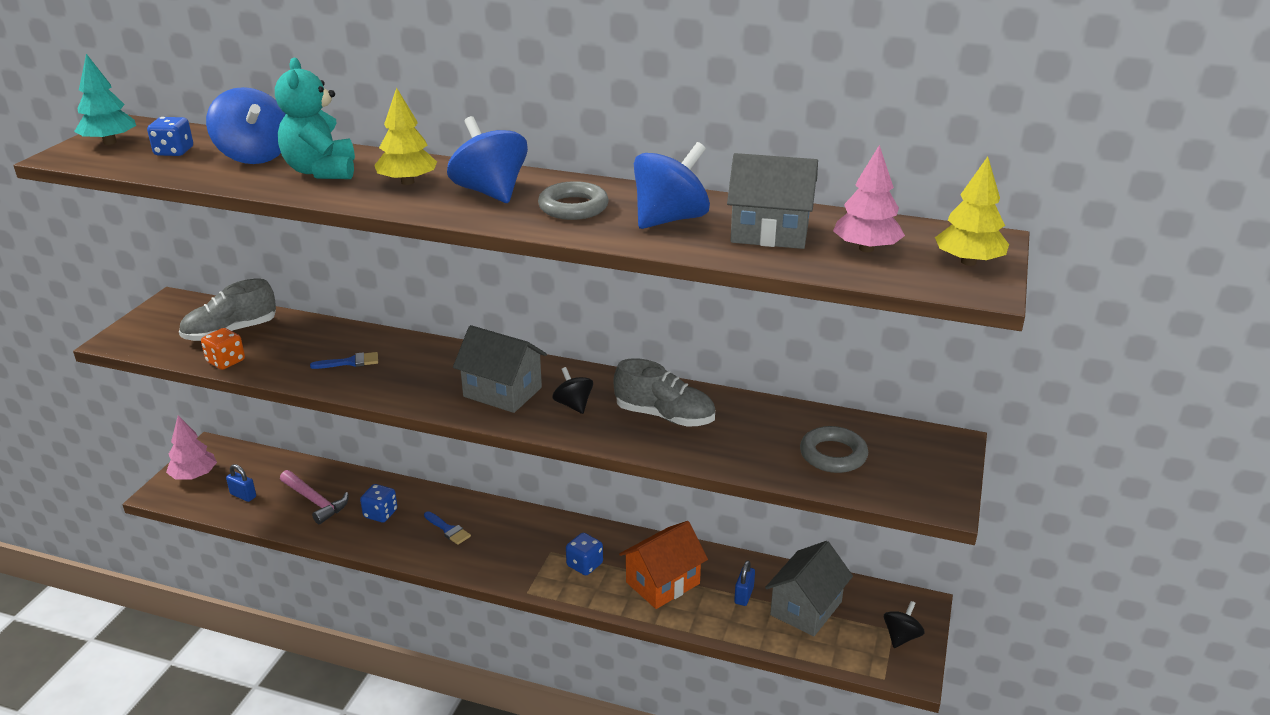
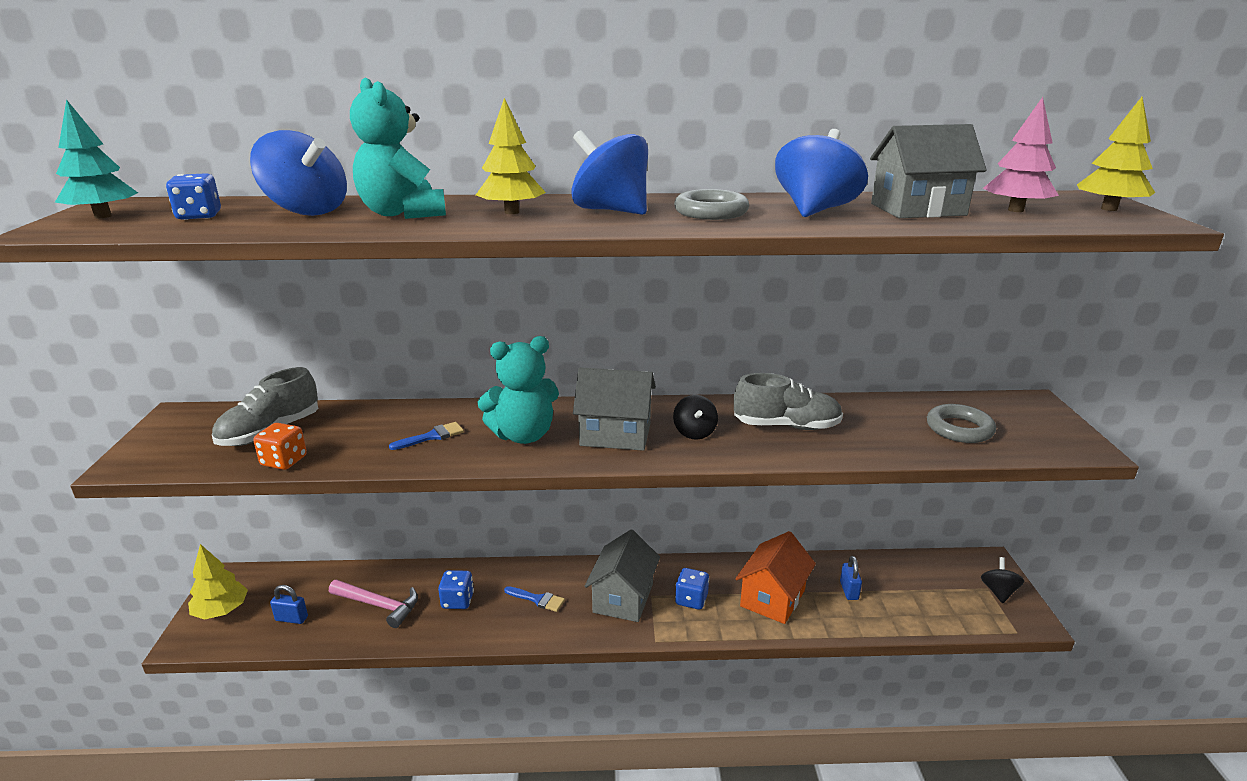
camera: 20 degrees left, 5 degrees down
(194, 476) = (221, 611): pink tree -> yellow tree
(424, 377) = (523, 435): none -> turquoise teddy bear
(573, 405) = (694, 432): black spinning top -> black spinning top turned 135 degrees counterclockwise
(806, 608) = (907, 588): grey house -> grey house (623, 598)

